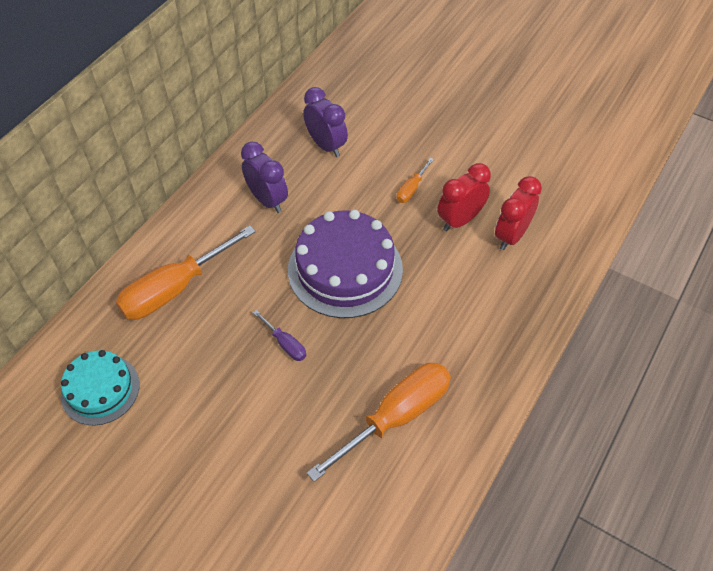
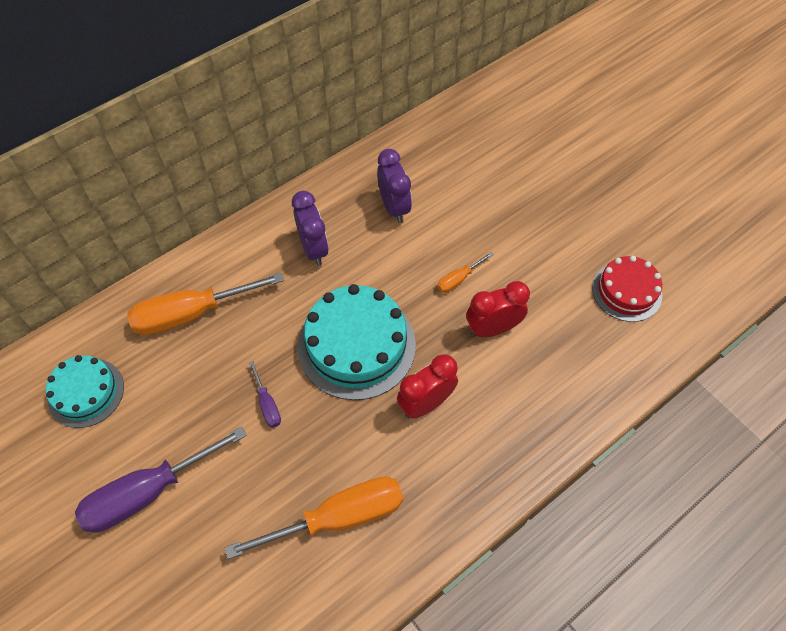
camera: 20 degrees right, 5 degrees up
(205, 456) = (148, 492): none -> purple screwdriver
(345, 269) = (356, 345): purple cake -> turquoise cake
(511, 235) = (538, 362): red clock -> red clock (426, 403)
(558, 158) = (626, 291): none -> red cake

